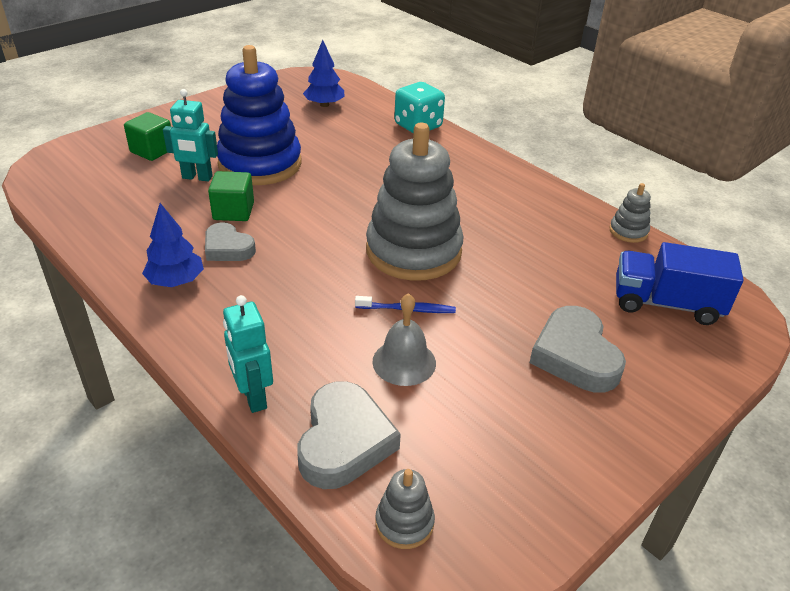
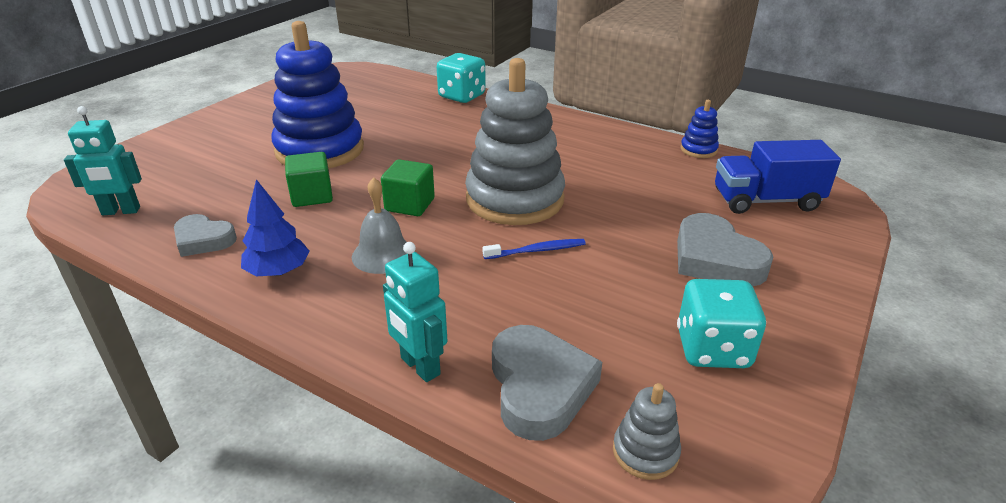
camera: 15 degrees left, 5 degrees down
(152, 151) = (196, 156): green cube -> green cube (410, 205)
(197, 177) = (257, 172): turquoise robot -> turquoise robot (121, 211)
(228, 248) = (321, 230): grey heart -> grey heart (203, 240)
(324, 105) = (361, 91): blue tree -> none
(404, 362) = (559, 298): grey bell -> grey bell (383, 254)
(519, 445) = (712, 349): none -> turquoise dice
(628, 231) = (698, 150): grey stacking toy -> blue stacking toy

